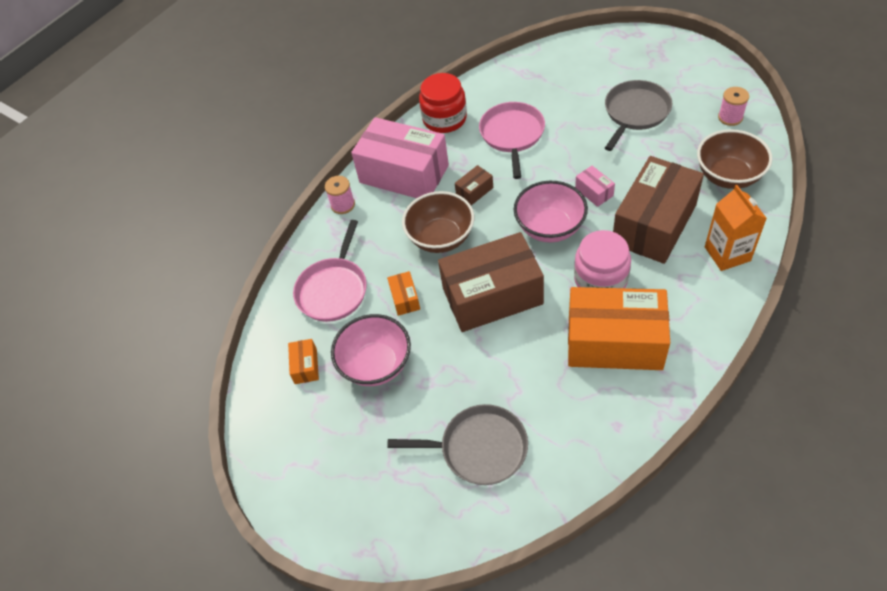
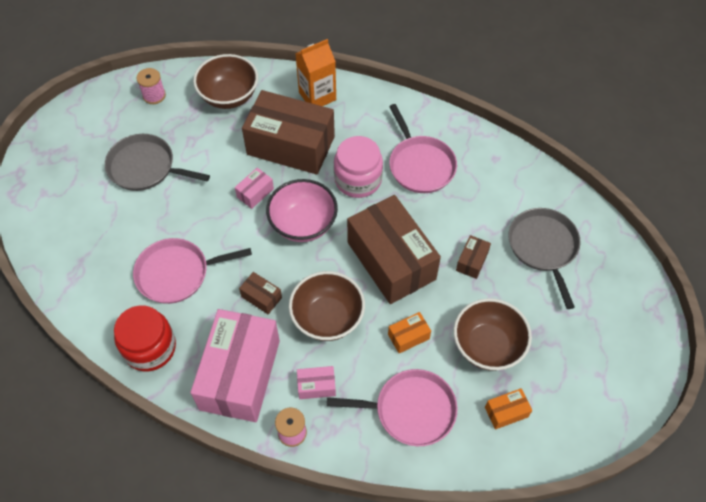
camera: 110 degrees left, 5 degrees up
(376, 364) = (487, 346): pink bowl -> brown bowl
(377, 224) = (316, 386): none -> pink box
(476, 370) = (472, 261): none -> brown box
(614, 342) = (420, 165): orange box -> pink pan

